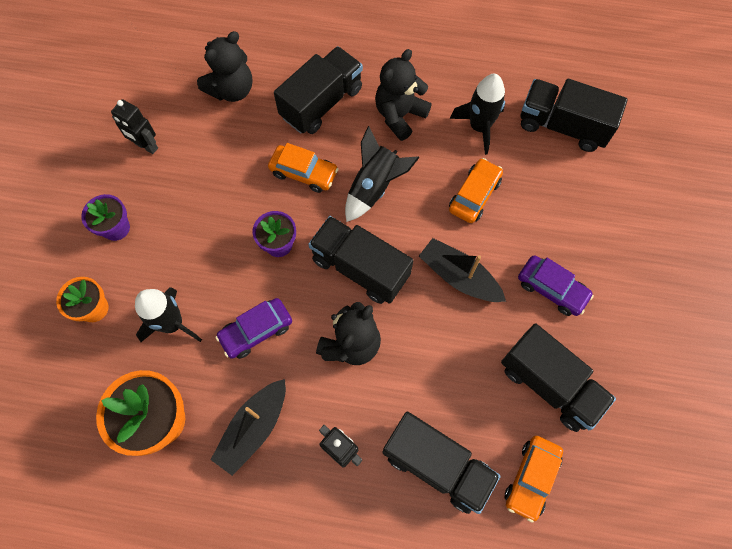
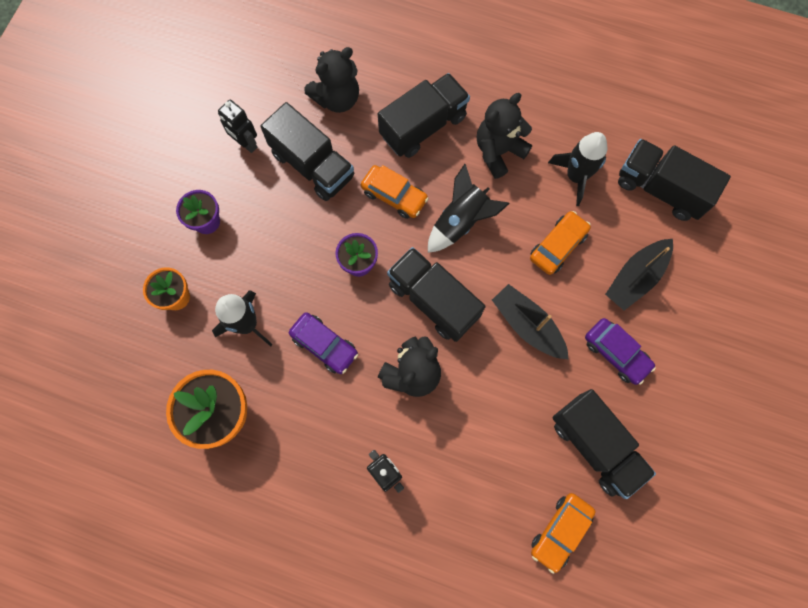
camera: 10 degrees right, 5 degrees up
(253, 428) = (308, 437): black boat -> black boat (635, 277)
(256, 331) = (324, 345): purple car -> purple car turned 120 degrees counterclockwise
(436, 465) = (473, 502): black truck -> black truck (312, 165)

